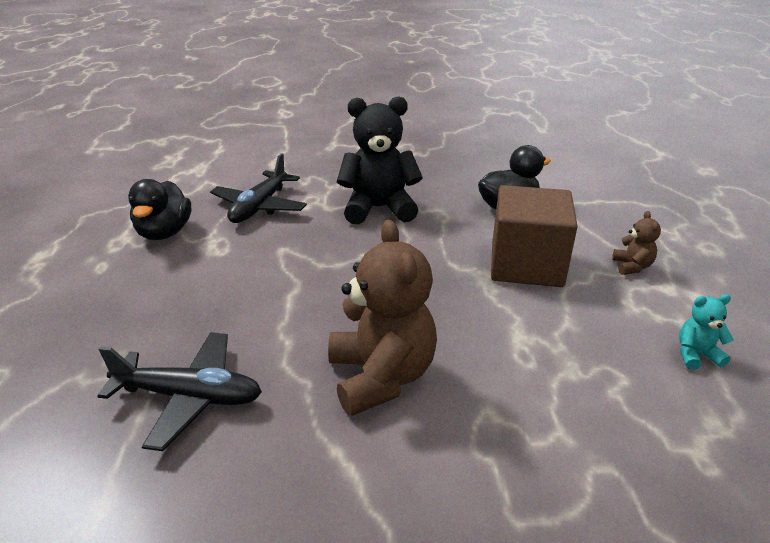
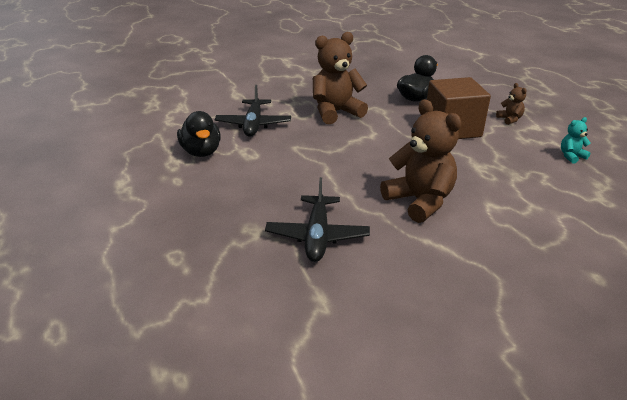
camera: 20 degrees left, 0 degrees up
(189, 397) = (317, 236): black plane -> black plane turned 105 degrees clockwise
(379, 208) = (336, 112): black teddy bear -> brown teddy bear

